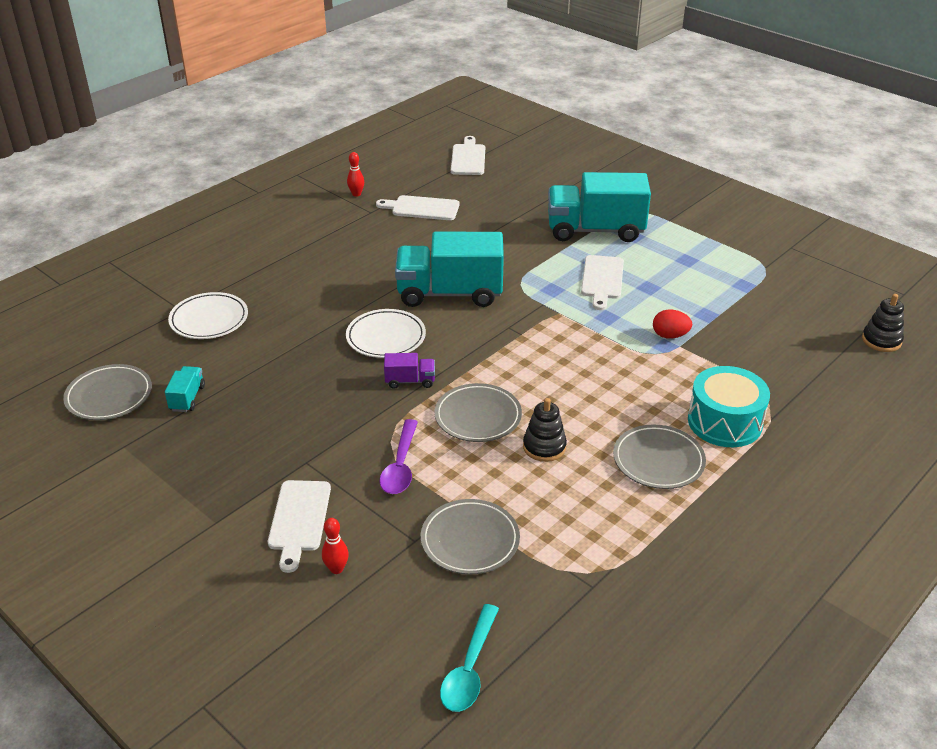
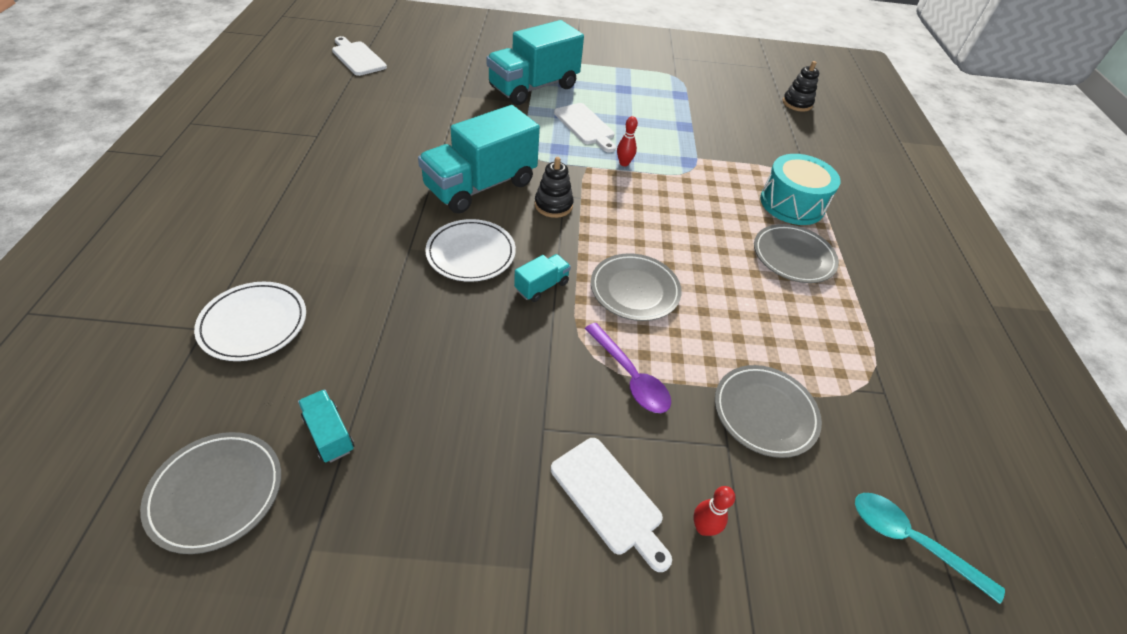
camera: 45 degrees left, 10 degrees up
(356, 194) = (282, 123): red bowling pin -> red bowling pin (624, 163)
(410, 381) = (541, 286): purple truck -> turquoise truck
(422, 208) = (365, 115): white cutting board -> none
(469, 668) = (910, 541): turquoise spoon -> turquoise spoon turned 150 degrees clockwise
(544, 447) = (712, 289): black stacking toy -> black stacking toy (553, 205)
(670, 335) = (682, 152): red egg -> none

